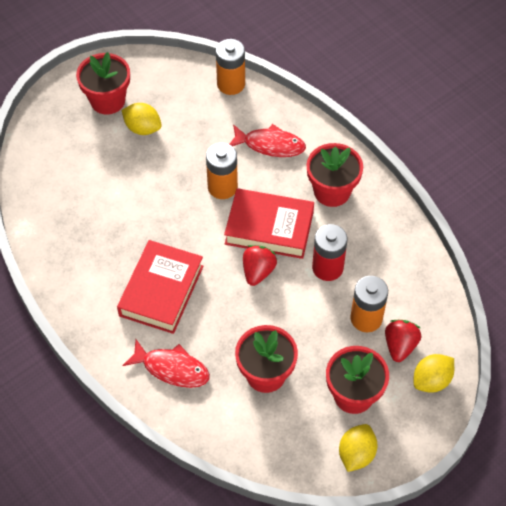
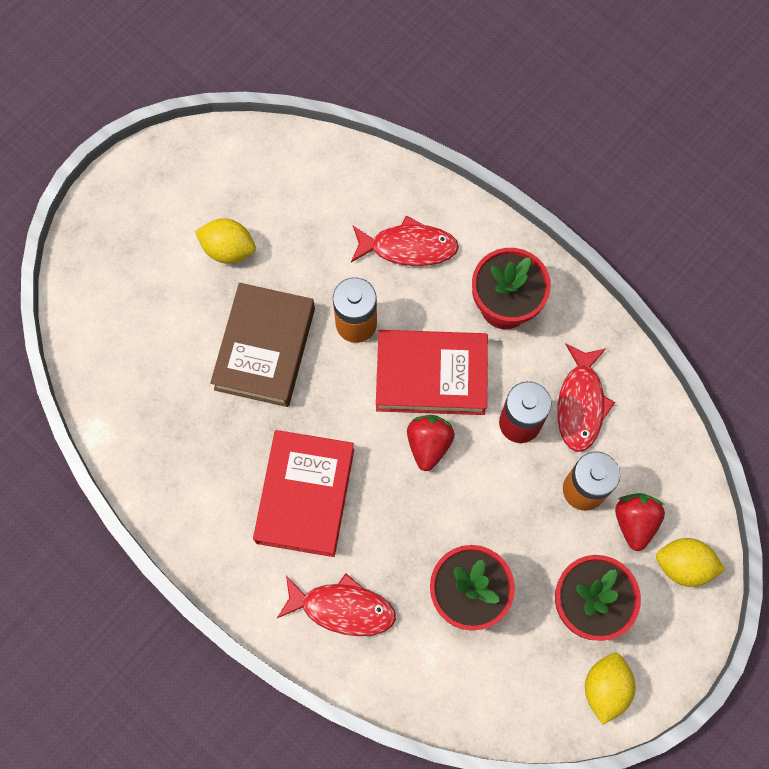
camera: 10 degrees left, 15 degrees up
(107, 100) = (170, 213): red flower pot -> none
(154, 193) = (265, 348): none -> brown book
(231, 84) = (336, 159): orange battery -> none
(375, 262) = (581, 404): none -> red fish
(431, 380) = (683, 565): yellow lemon -> yellow lemon turned 60 degrees clockwise

